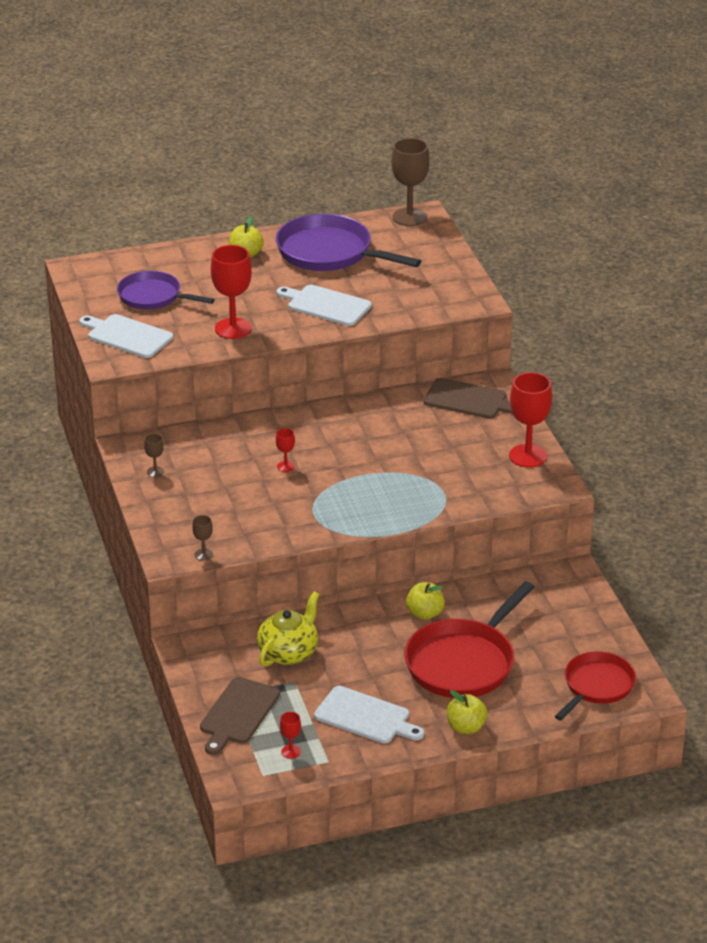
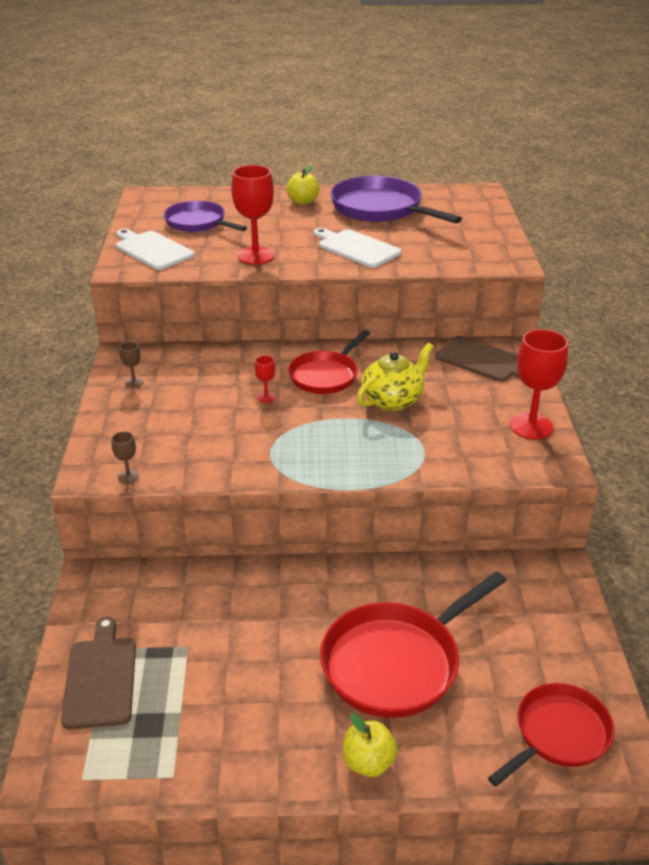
camera: 15 degrees right, 0 degrees up
(238, 713) = (101, 678): brown cutting board -> brown cutting board turned 135 degrees clockwise
(288, 652) = (199, 607): yellow teapot -> yellow teapot (393, 400)
(291, 752) = (134, 750): red goblet -> none
(330, 437) = (326, 375): none -> red pan
(365, 717) = (248, 717): white cutting board -> none
(409, 217) = (468, 191): brown goblet -> none
(424, 614) = (372, 587): yellow apple -> none

